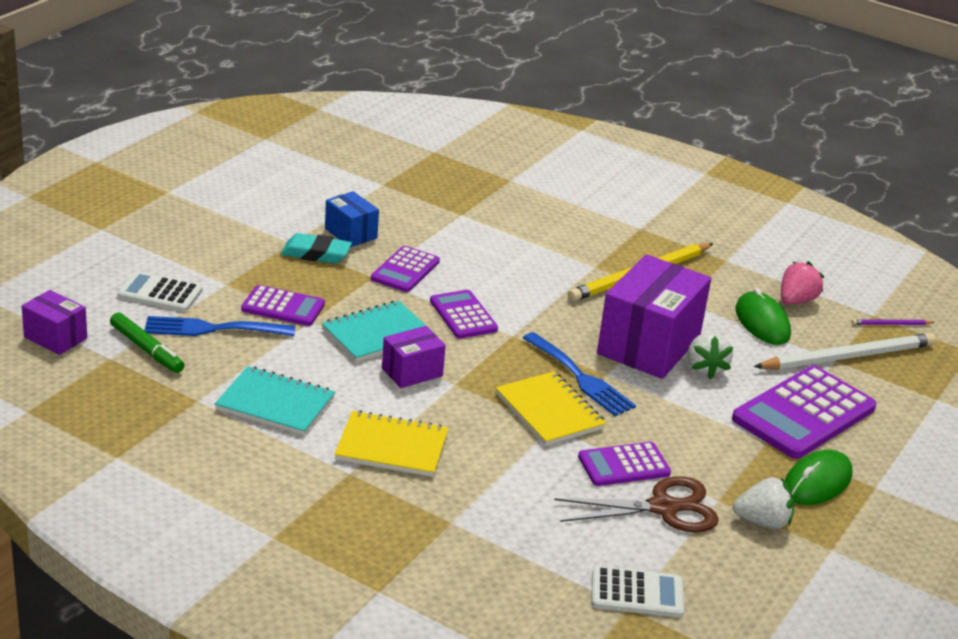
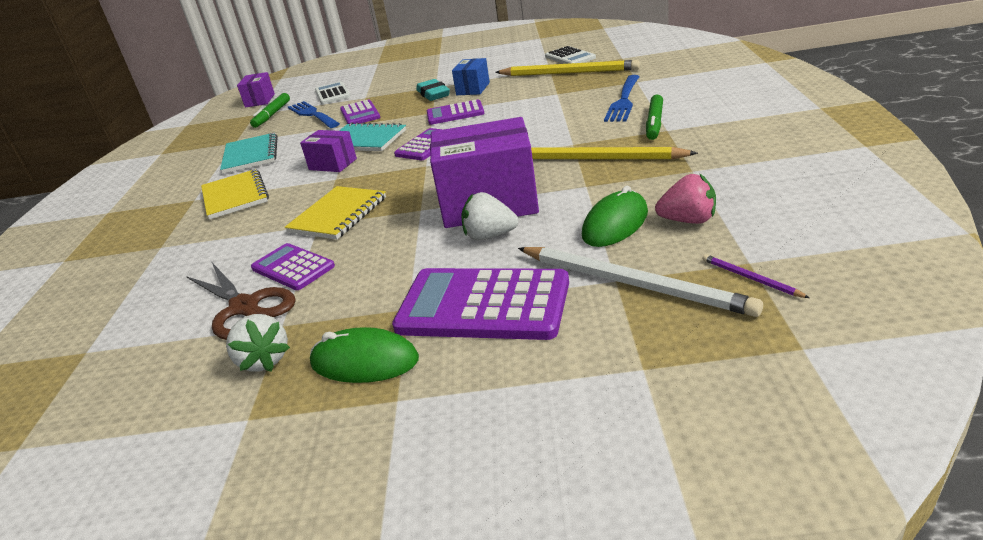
camera: 65 degrees right, 0 degrees up
(418, 185) = (569, 73): none -> yellow pencil
(580, 377) = (401, 204): blue fork -> blue fork (624, 101)
(618, 224) = (655, 123): none -> green marker
(637, 593) = (107, 347): white calculator -> white calculator (570, 57)
(705, 369) = (489, 236): white strawberry -> white strawberry turned 45 degrees clockwise

